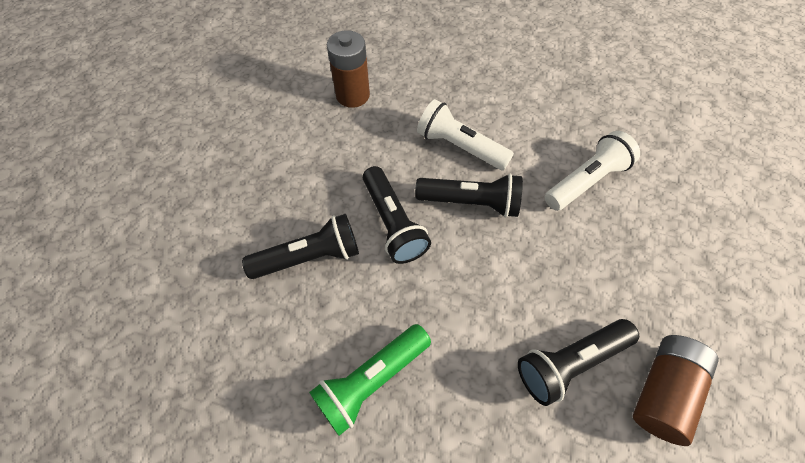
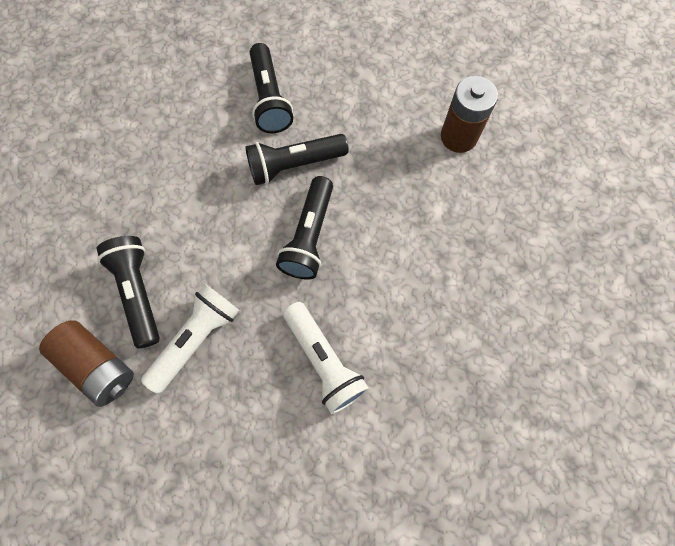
camera: 95 degrees right, 10 degrees up
(371, 380) = (158, 140): green flashlight -> none
(460, 146) = (381, 236): white flashlight -> white flashlight (196, 339)

